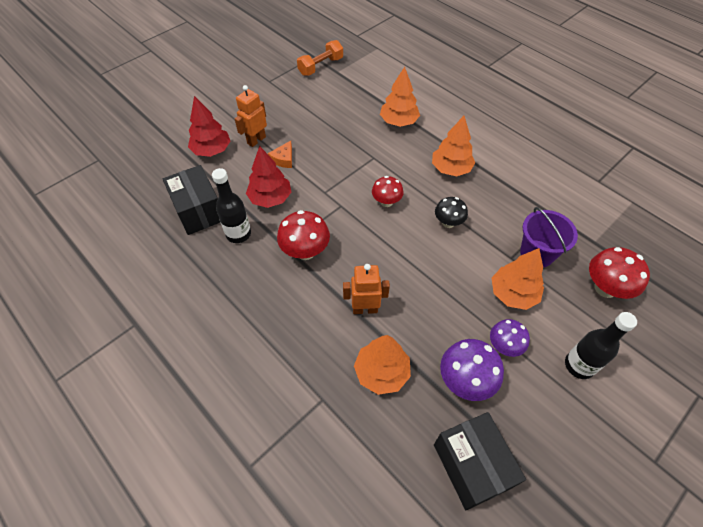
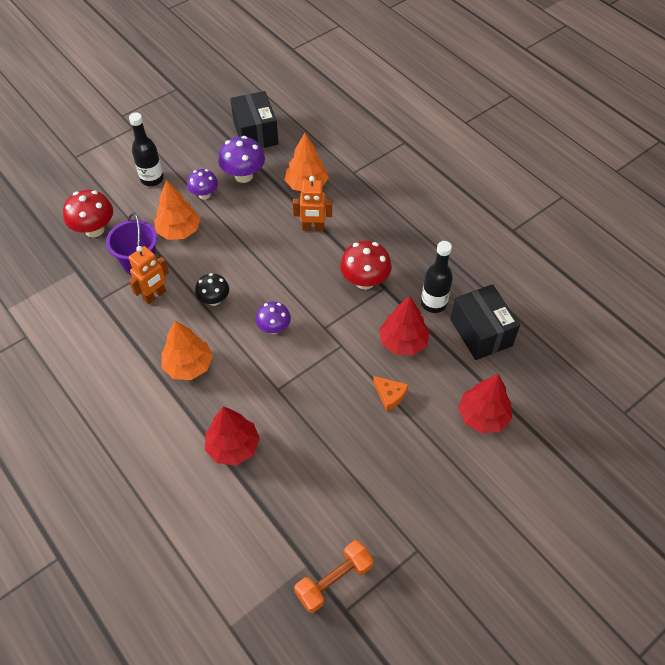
camera: 175 degrees left, 0 degrees up
(256, 140) = (427, 429): orange robot -> orange robot (154, 295)
(283, 159) = (390, 395): orange cheese -> orange cheese turned 105 degrees clockwise
(386, 202) = (274, 328): red mushroom -> purple mushroom
(398, 121) = (233, 446): orange tree -> red tree

